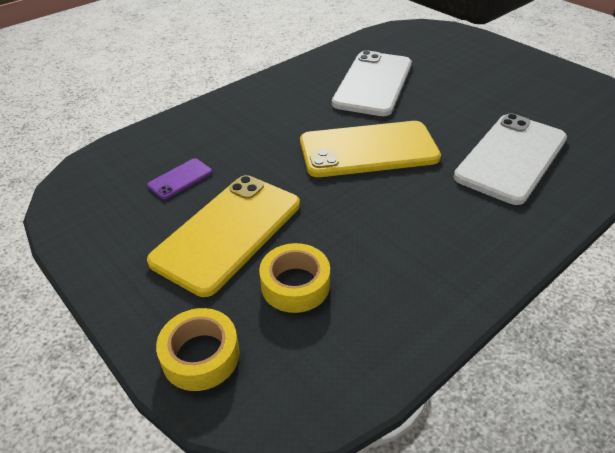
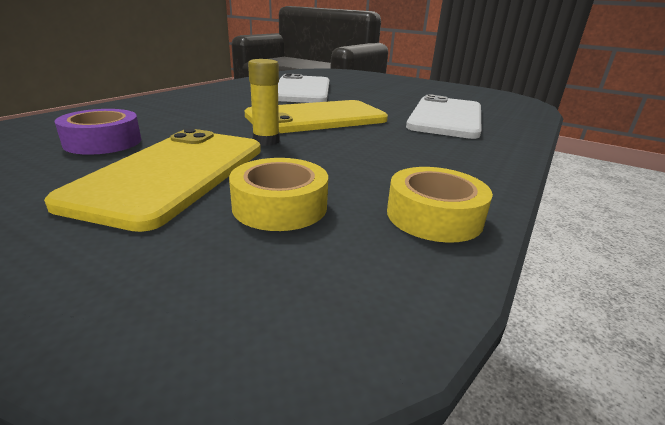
camera: 20 degrees left, 15 degrees down
(180, 179) = (103, 142): purple phone -> purple tape
(201, 355) = (144, 299): yellow tape -> yellow tape (434, 216)
(308, 190) = (266, 141): none -> yellow glue stick

